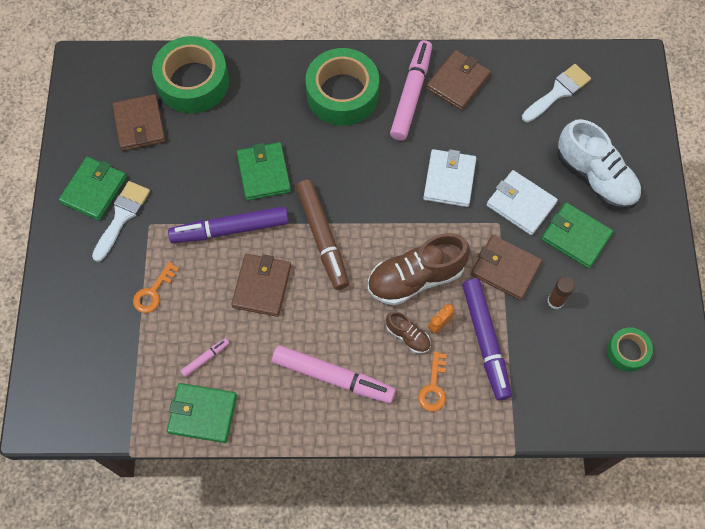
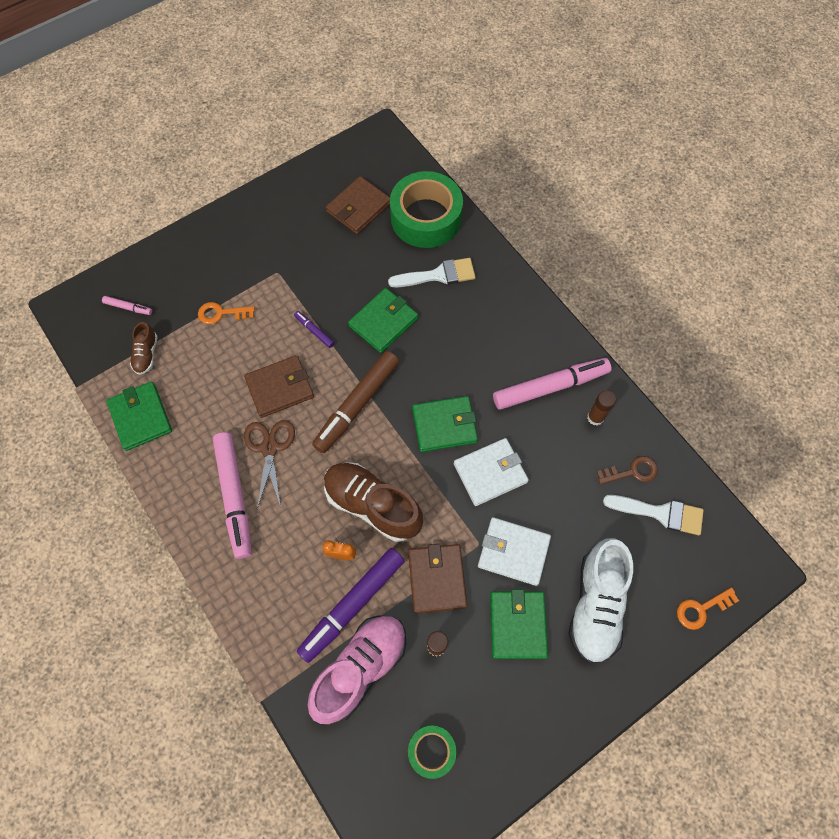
camera: 55 degrees right, 0 degrees up
(94, 190) = (279, 216): green wallet -> green wallet (444, 425)
(122, 217) = (270, 249): white brush -> white brush (438, 275)
(205, 358) = (189, 388): pink marker -> pink marker (128, 307)
(230, 229) = (314, 331): purple marker -> purple marker, size x0.44
(310, 325) = (269, 448): none -> brown scissors
(342, 94) = (505, 332): green tape -> none
(408, 336) = (312, 534): brown shoe -> brown shoe (146, 354)
(433, 387) = (278, 587): orange key -> orange key (701, 609)
(457, 82) = (595, 417): brown wallet -> brown glue stick
(515, 88) = (632, 471): none -> brown key
(521, 204) = (513, 552): white wallet -> white wallet turned 75 degrees counterclockwise
(537, 364) = (360, 668): none -> pink shoe

